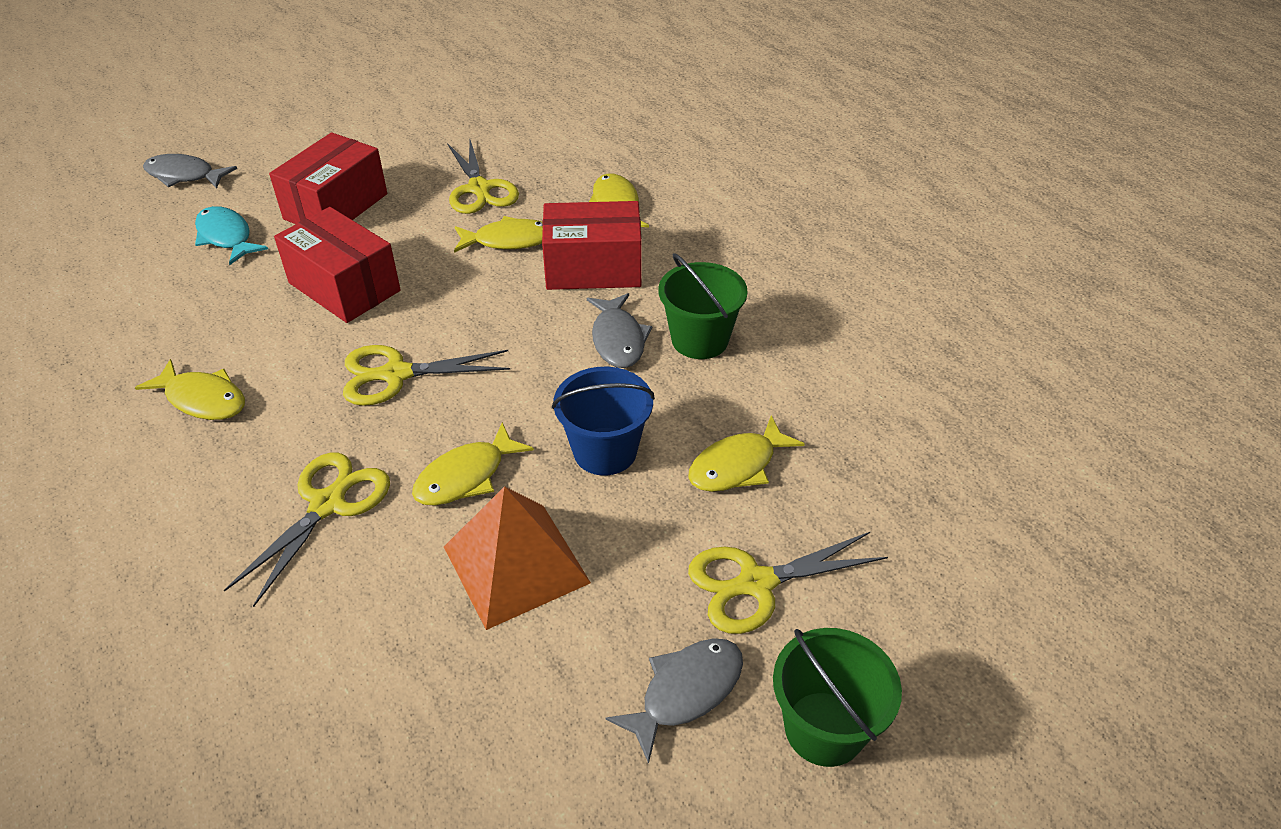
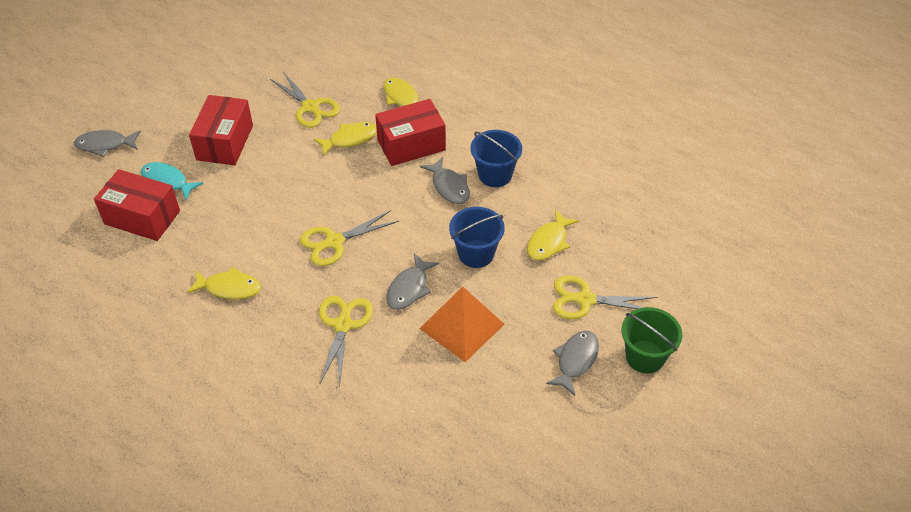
camera: 20 degrees left, 5 degrees up
(344, 287) = (267, 196): red box -> red box (142, 217)
(466, 476) = (409, 288): yellow fish -> grey fish
(700, 340) = (495, 175): green bucket -> blue bucket
(756, 583) = (585, 300): yellow scissors -> yellow scissors turned 45 degrees clockwise

